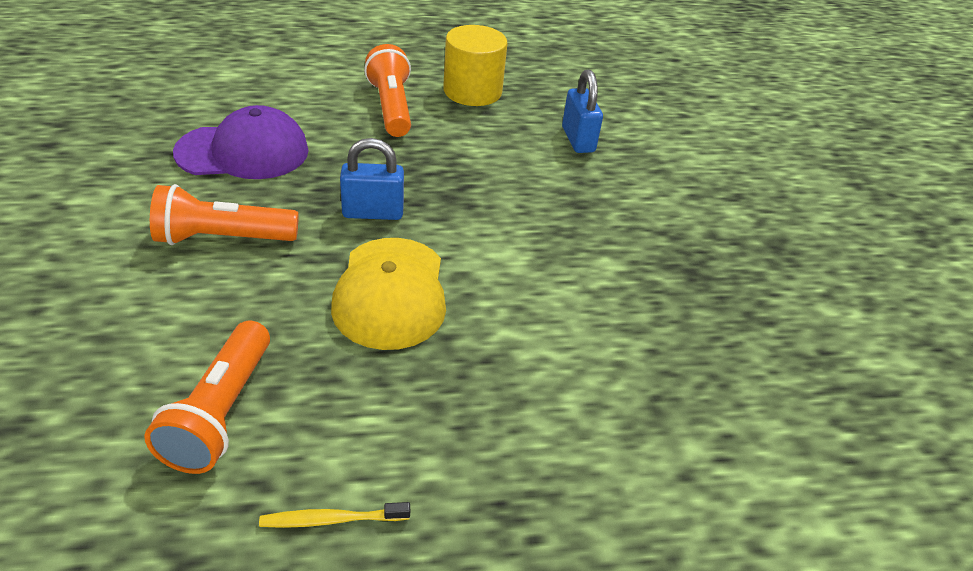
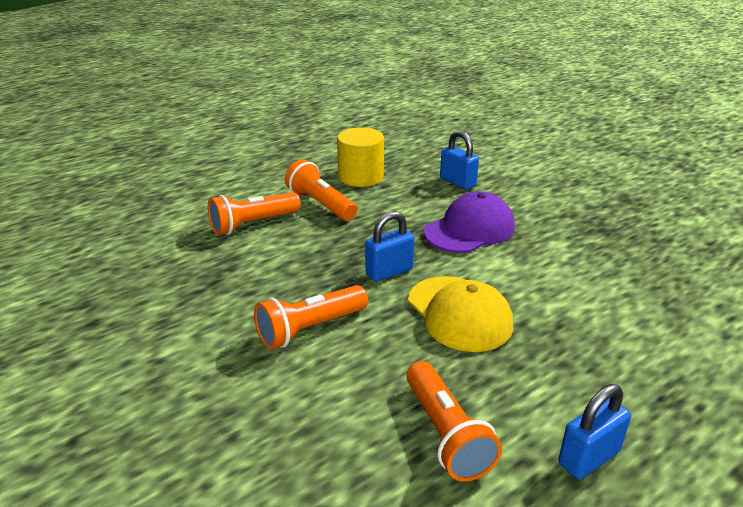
camera: 25 degrees left, 10 degrees down
(243, 152) = (254, 269): purple cap -> purple cap (469, 229)
(298, 103) = (253, 224): none -> orange flashlight
(332, 519) = (588, 457): yellow toothbrush -> blue padlock

